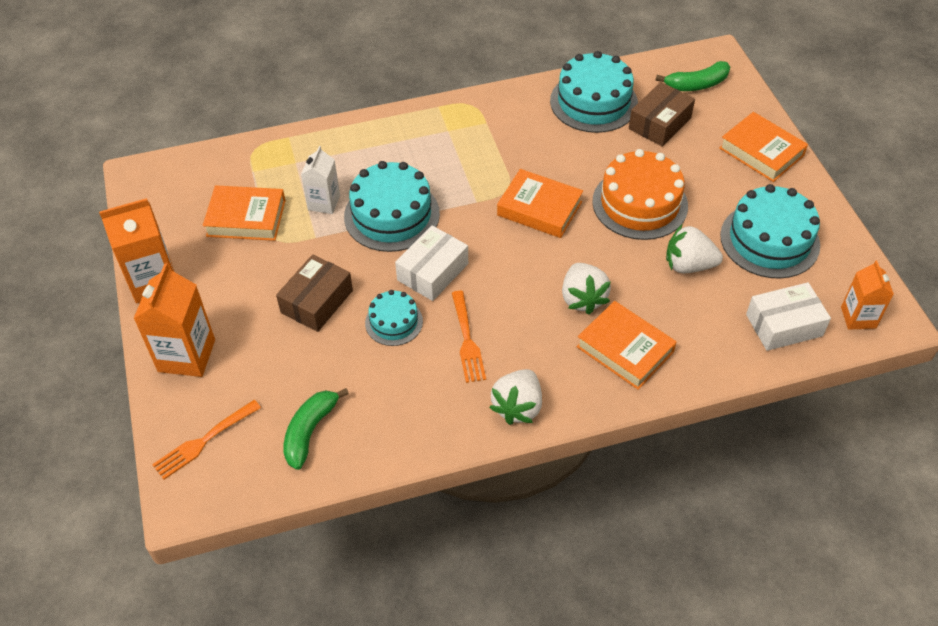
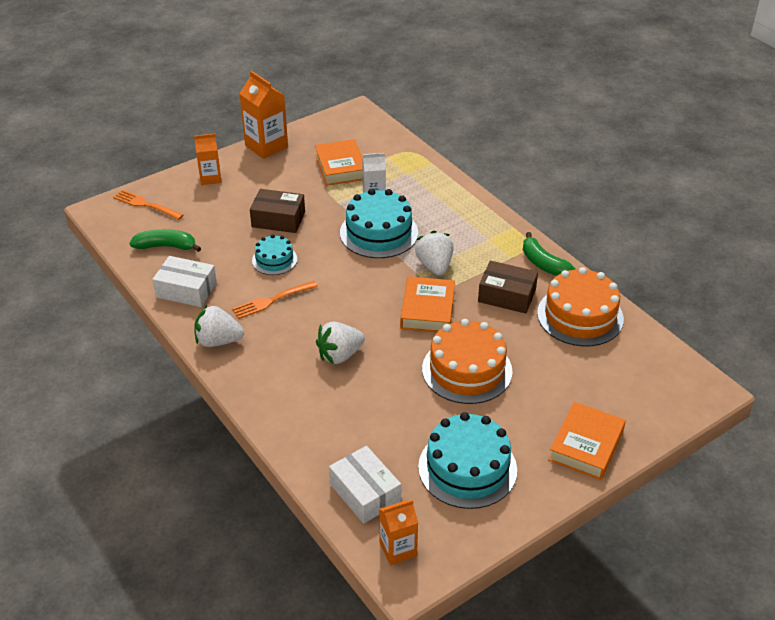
camera: 70 degrees right, 10 degrees down
(186, 355) = (210, 178): orange carton -> orange carton, size x0.63
(432, 272) = (331, 267): white box -> white box (186, 290)
(593, 102) = (580, 316): turquoise cake -> orange cake
(625, 349) = (296, 390): orange book -> none
(659, 123) = (579, 365): brown box -> brown box (507, 295)
(688, 265) = (408, 415): white strawberry -> white strawberry (434, 266)
(696, 85) = (653, 382): green banana -> green banana (543, 264)

